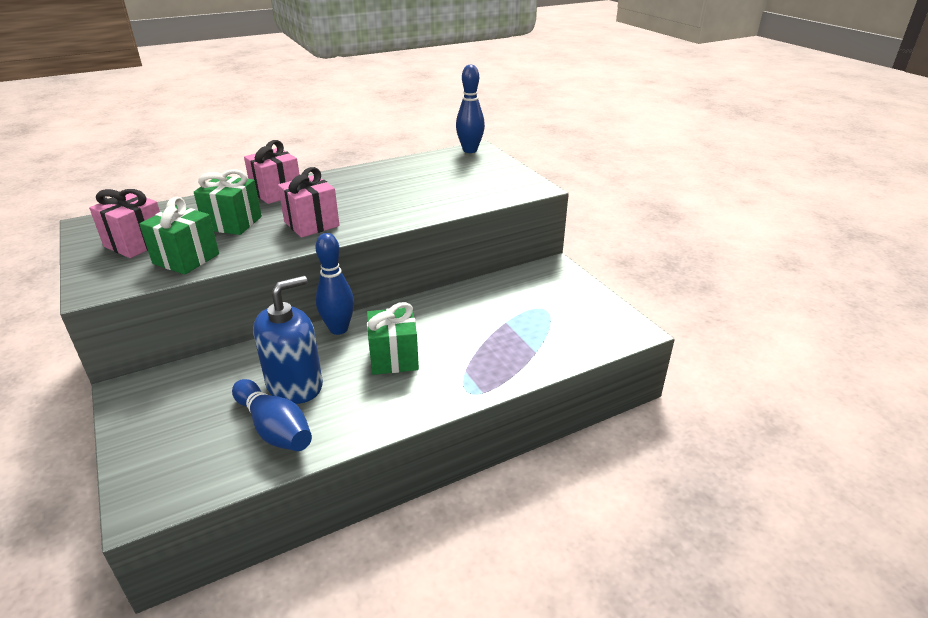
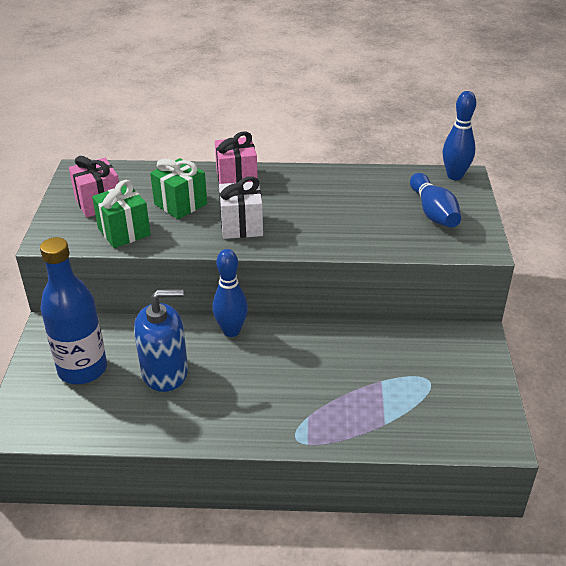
camera: 30 degrees right, 5 degrees up
(196, 415) = (82, 369): none -> blue bottle
(274, 428) = (127, 405): blue bowling pin -> blue bowling pin (433, 212)
(311, 224) = (241, 226): pink gift -> white gift
(394, 358) = (257, 378): green gift -> none

